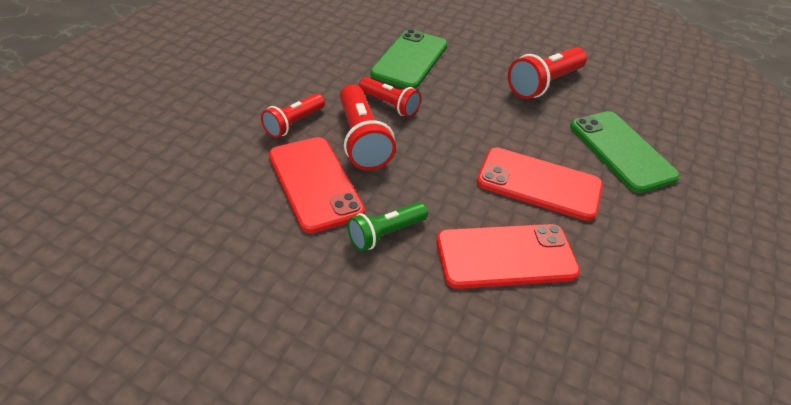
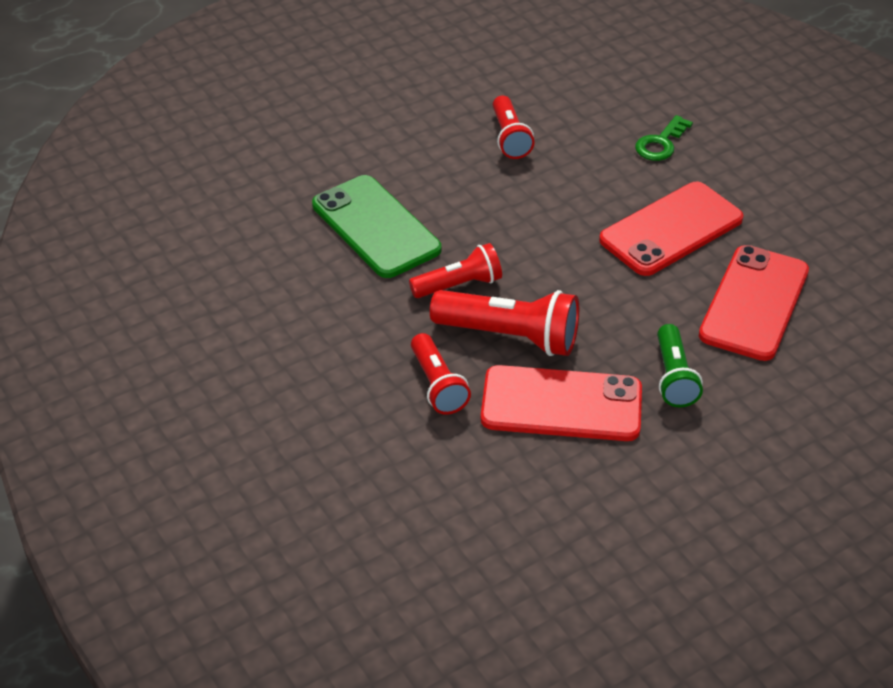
camera: 55 degrees left, 0 degrees up
(544, 84) = (509, 138): red flashlight -> red flashlight, size x0.64
(621, 151) = (660, 143): green phone -> green key

